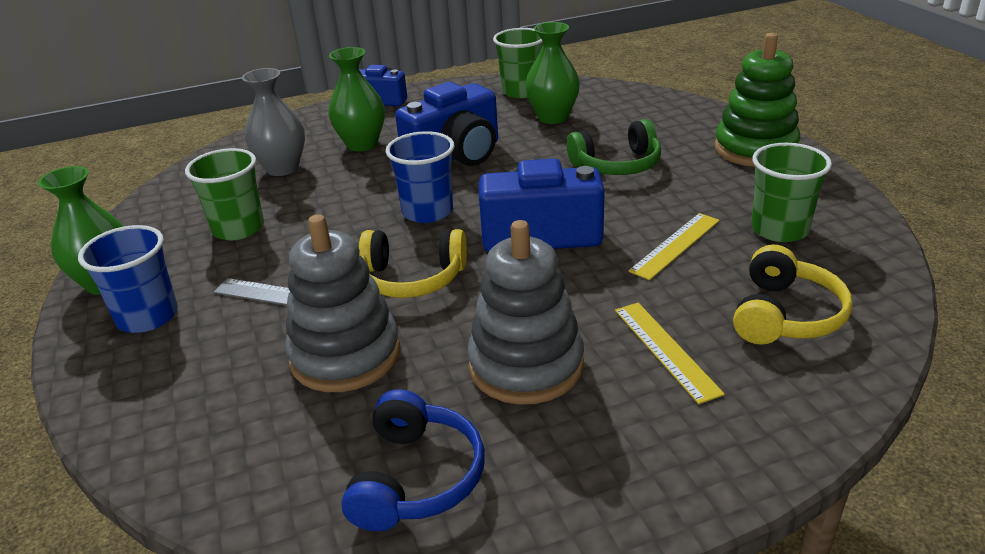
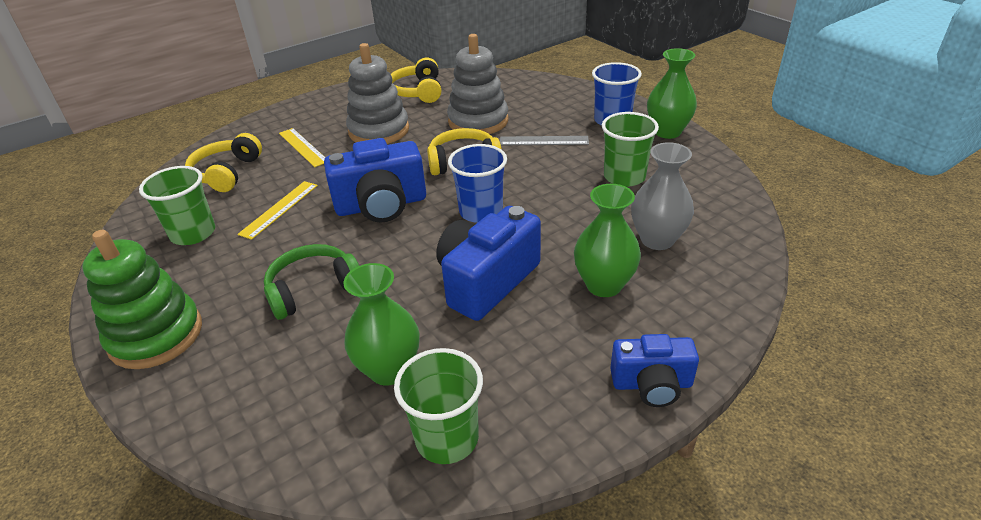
camera: 165 degrees right, 5 degrees up
(416, 478) = (418, 91): blue headphones -> yellow headphones

